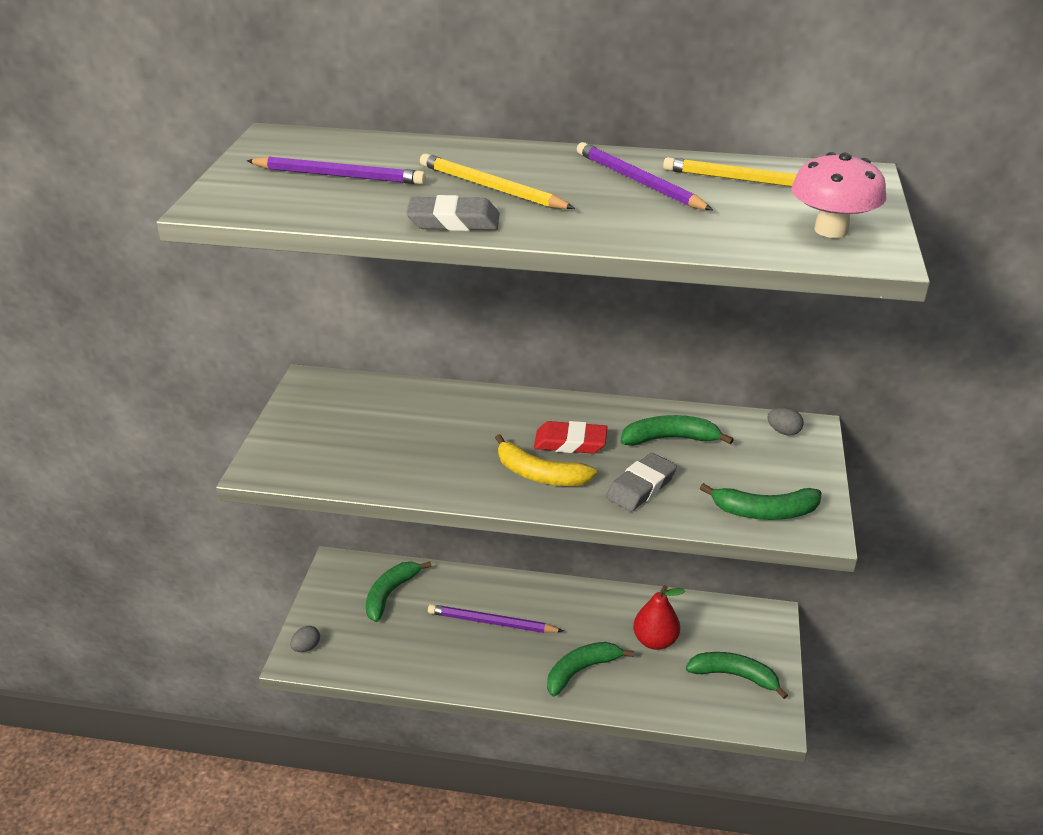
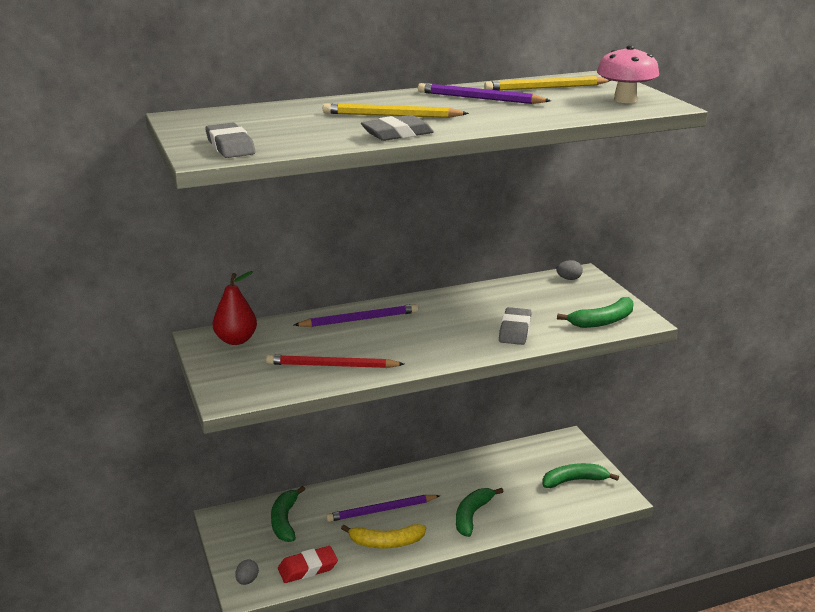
camera: 30 degrees left, 10 degrees down
(256, 196) = (230, 146): none -> grey eraser
(339, 175) = (272, 127): purple pencil -> purple pencil (359, 319)
(396, 464) = (332, 366): none -> red pencil
(540, 474) = (441, 343): yellow banana -> yellow banana (386, 543)
(570, 442) = (441, 320): red eraser -> red eraser (308, 568)
(655, 640) = (506, 479): red pear -> red pear (236, 340)
(670, 439) = (504, 301): green banana -> none

